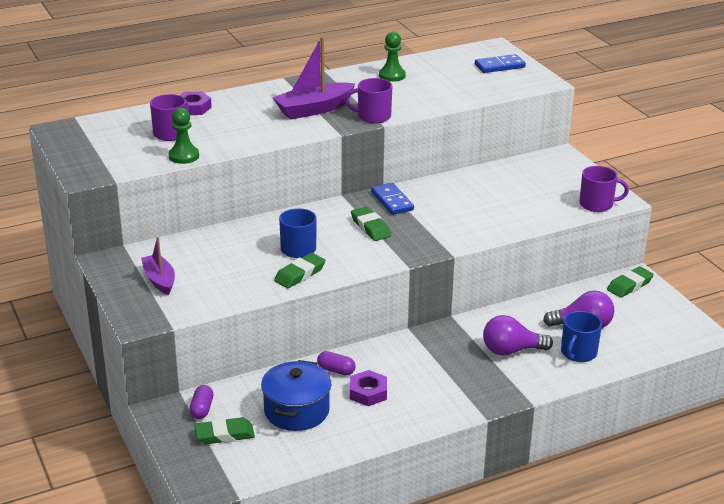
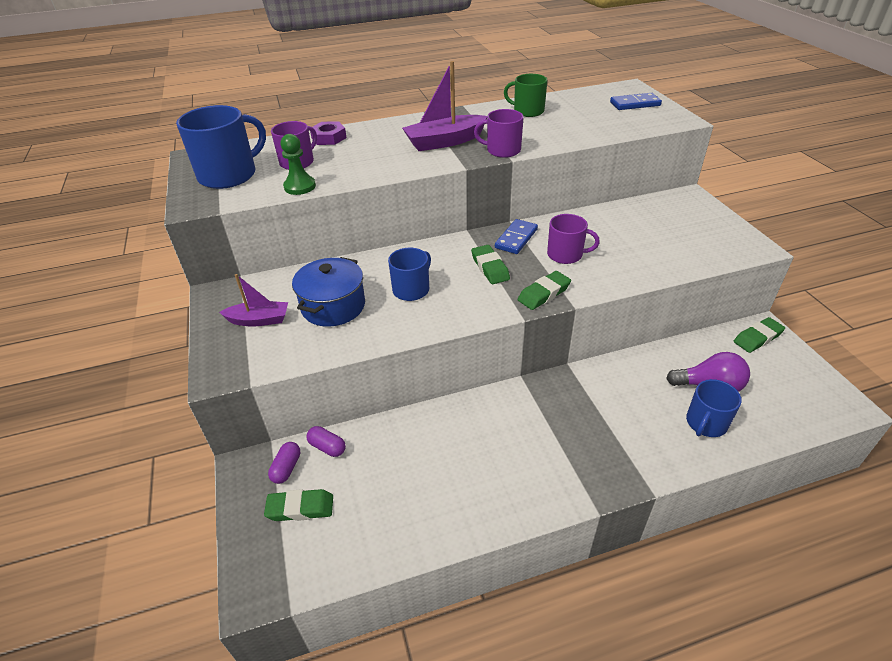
camera: 10 degrees right, 10 degrees up
(106, 147) = (229, 175): none -> blue mug
(159, 280) = (259, 320): purple boat -> purple boat turned 105 degrees clockwise
(296, 411) = (386, 480): blue pot -> blue pot (333, 306)
(300, 274) = (405, 321): green eraser -> green eraser (544, 294)
(336, 370) = (438, 426): purple capsule -> purple capsule (327, 447)
(368, 392) = (467, 460): purple nut -> none
(392, 75) = (527, 111): green pawn -> green mug
(392, 201) = (516, 238): blue domino -> blue domino turned 45 degrees clockwise
(511, 350) = (630, 414): purple light bulb -> none
(597, 204) = (733, 252): purple mug -> purple mug (566, 255)

